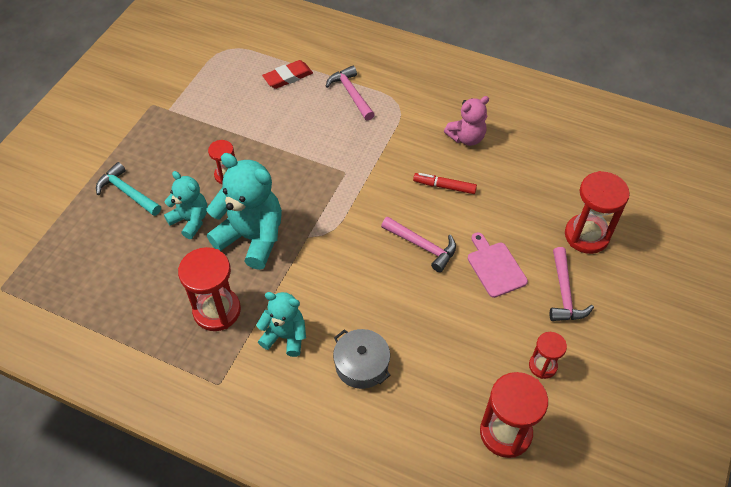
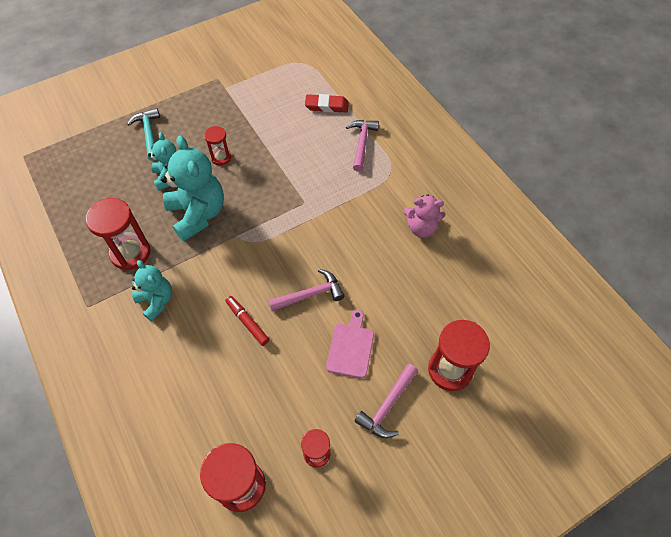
camera: 35 degrees right, 5 degrees up
(361, 365) = (187, 358): grey pot -> none
(422, 246) = (310, 294): pink hammer -> pink hammer turned 90 degrees counterclockwise
(444, 186) = (369, 257): red marker -> red marker (247, 322)

